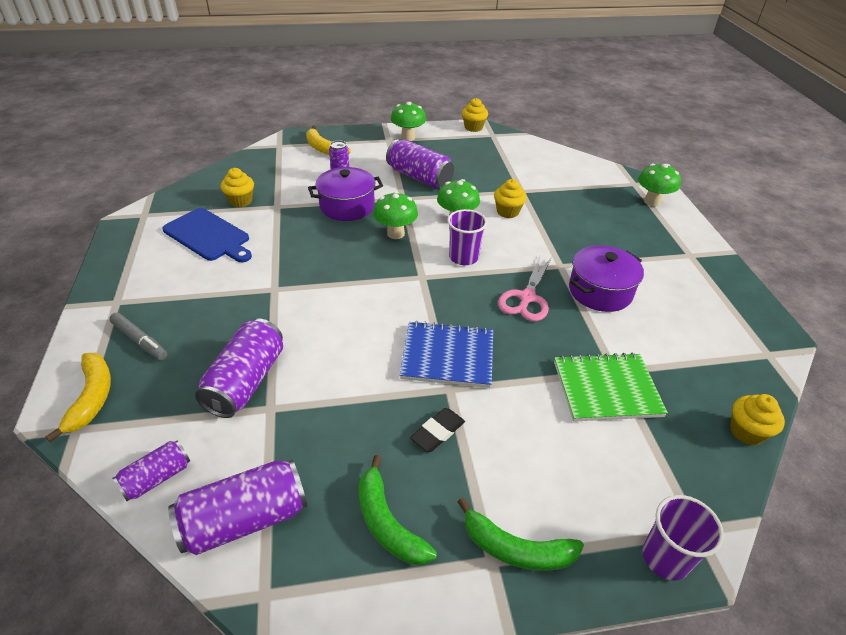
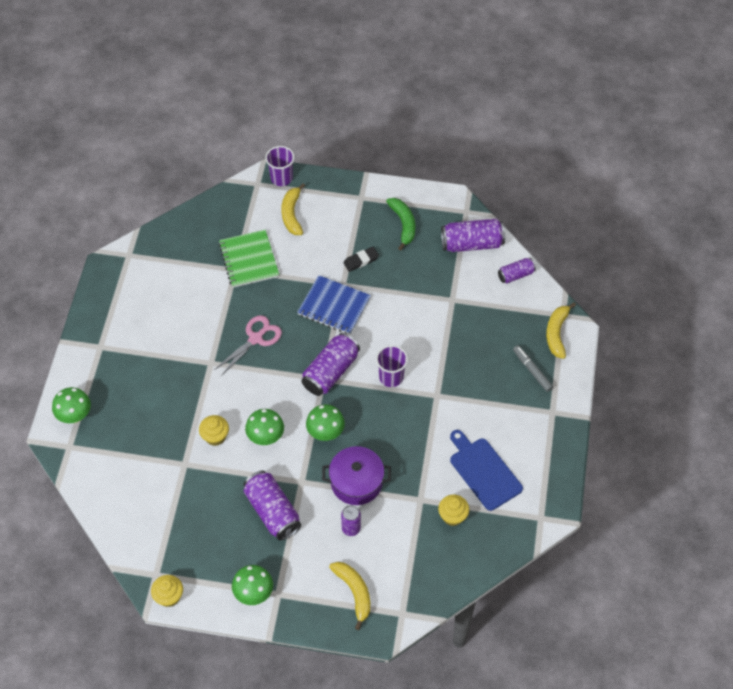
camera: 160 degrees left, 15 degrees up
(246, 381) = (464, 321): purple can -> purple can (330, 372)
(463, 257) = (282, 390): purple cup -> purple cup (391, 377)
(515, 548) = (347, 199): green banana -> none
(595, 484) = (292, 214): none -> yellow banana
(600, 291) = (198, 330): purple pot -> none
(606, 389) = (249, 260): green notebook -> green notebook turned 60 degrees clockwise
(746, 431) = (190, 217): yellow cupcake -> none

